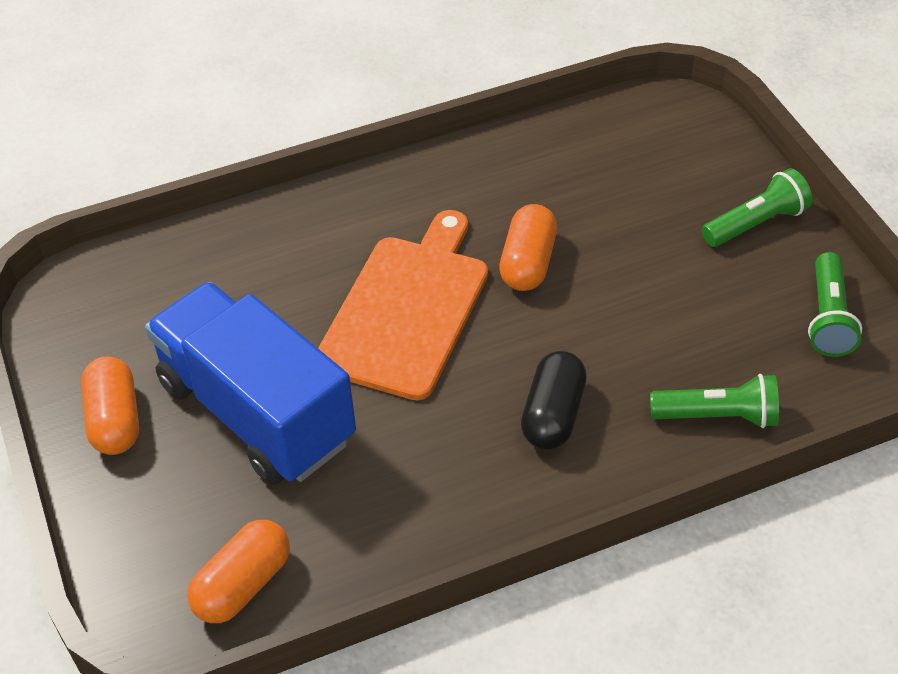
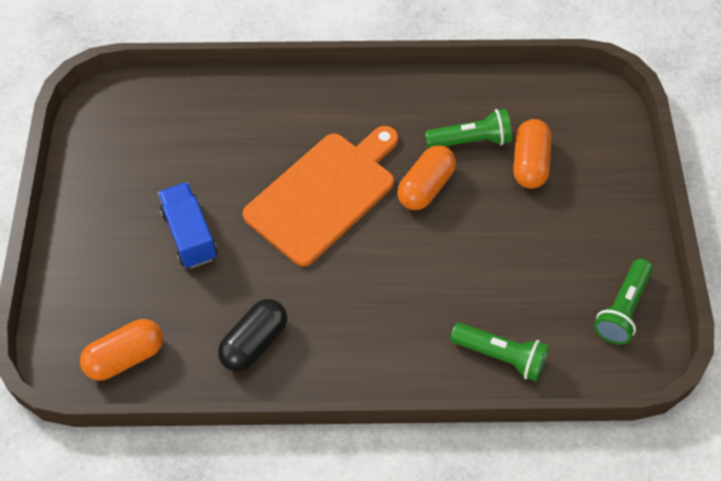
camera: 20 degrees right, 10 degrees up
(115, 420) = (98, 207): orange capsule -> orange capsule (529, 163)
(256, 412) = (190, 235): blue truck -> blue truck, size x0.53
(553, 415) = (385, 311): black capsule -> black capsule (254, 343)
(756, 223) = (608, 213): green flashlight -> green flashlight (471, 140)

